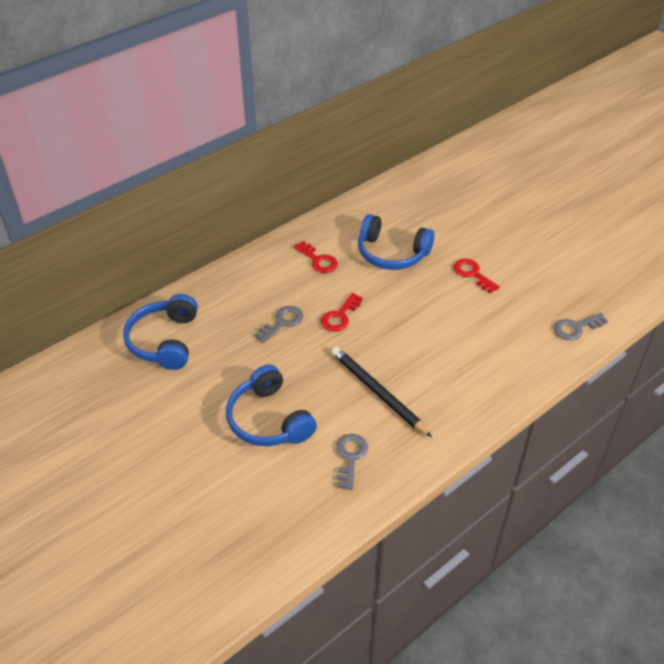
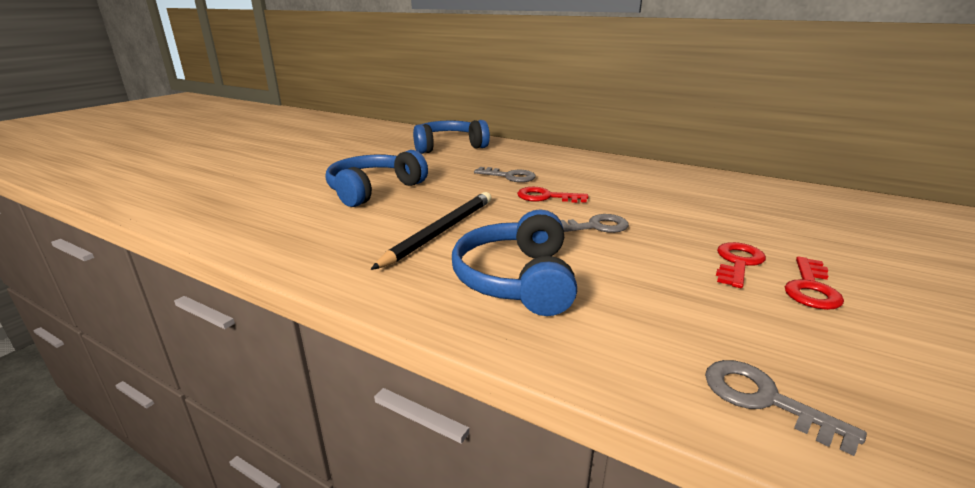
camera: 70 degrees right, 20 degrees down
(318, 260) = (618, 177): red key -> red key (811, 288)
(350, 457) = (330, 231): grey key -> grey key (595, 226)
(392, 253) = (688, 207): blue headphones -> blue headphones (517, 279)

